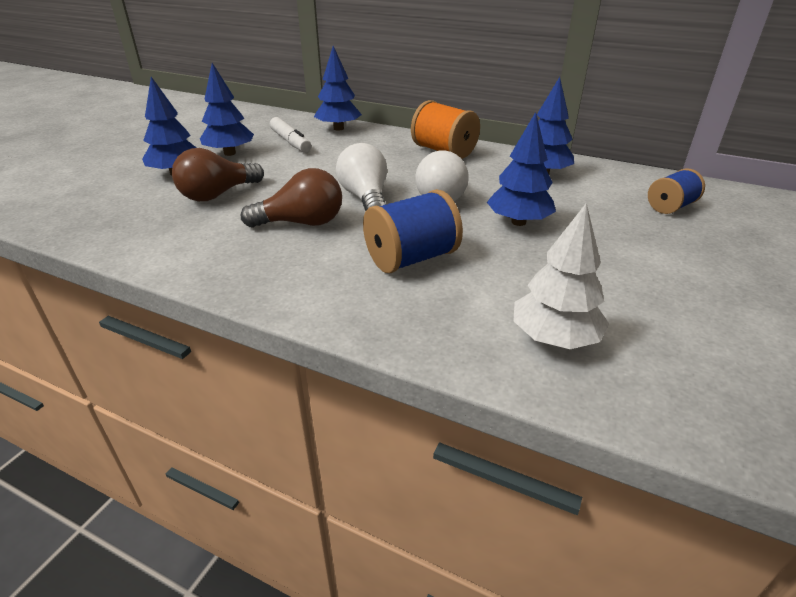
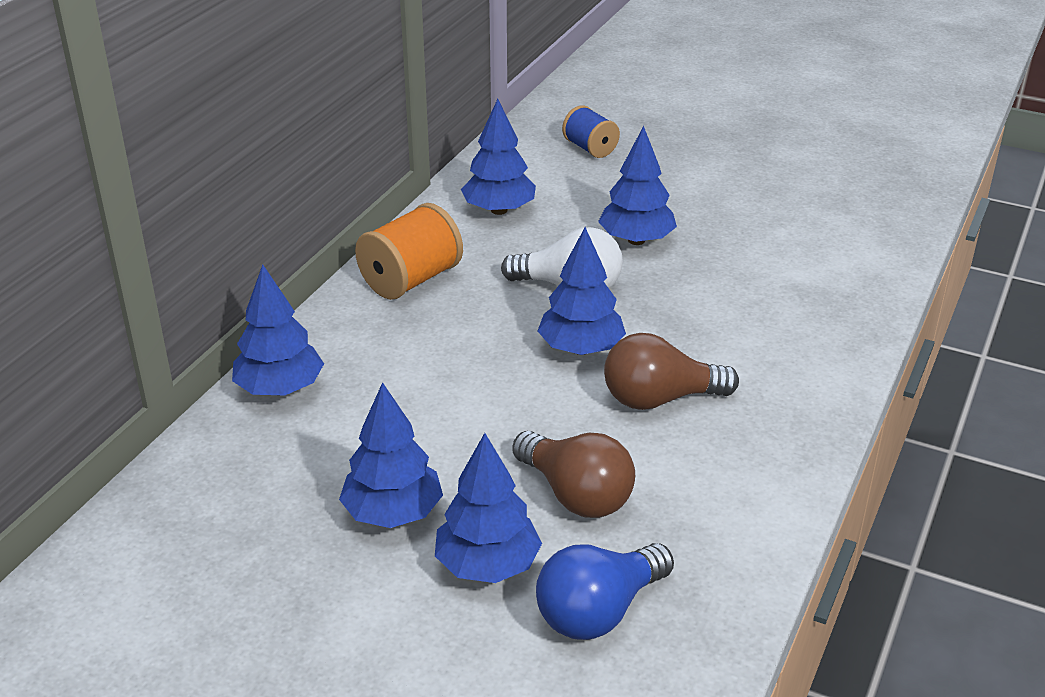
camera: 90 degrees left, 0 degrees up
(120, 199) = (599, 611): none -> blue light bulb
(290, 142) = (343, 442): white marker -> none
(301, 223) = (659, 399): brown light bulb -> brown light bulb turned 90 degrees counterclockwise
(365, 198) = (581, 349): white light bulb -> blue tree
(411, 259) = (732, 313): blue spool -> none
(554, 338) = (843, 244): white tree -> none

